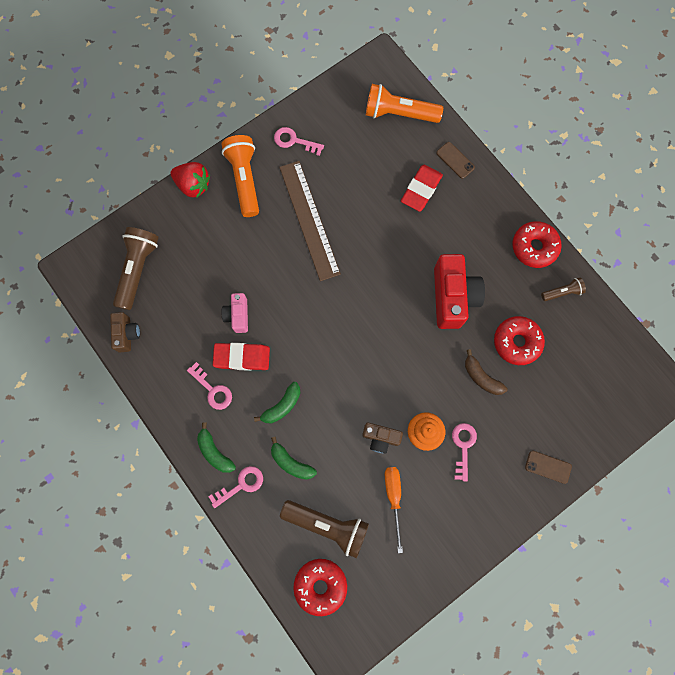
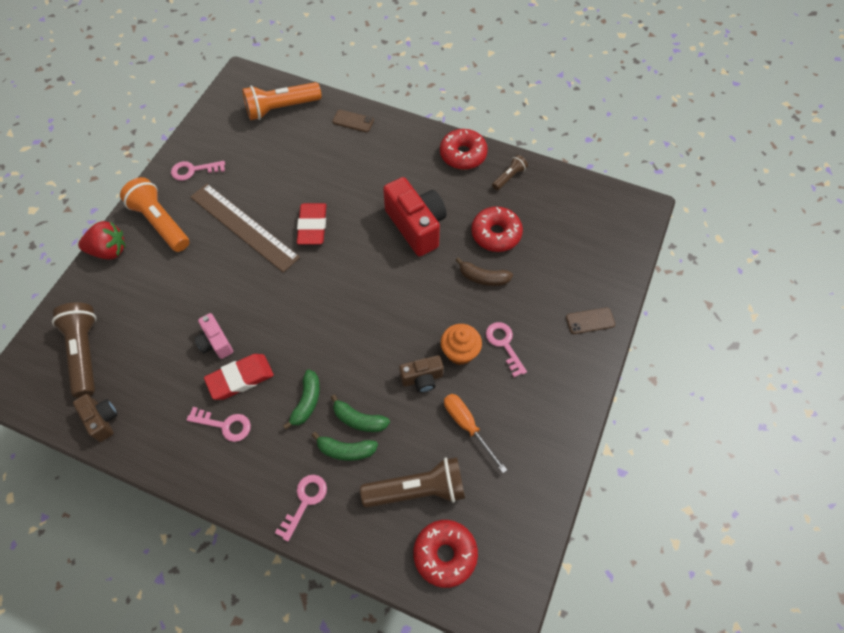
camera: 30 degrees left, 15 degrees down
(215, 452) = (258, 484): green banana -> green banana (359, 419)
(421, 190) = (336, 156): red eraser -> red eraser (312, 226)

